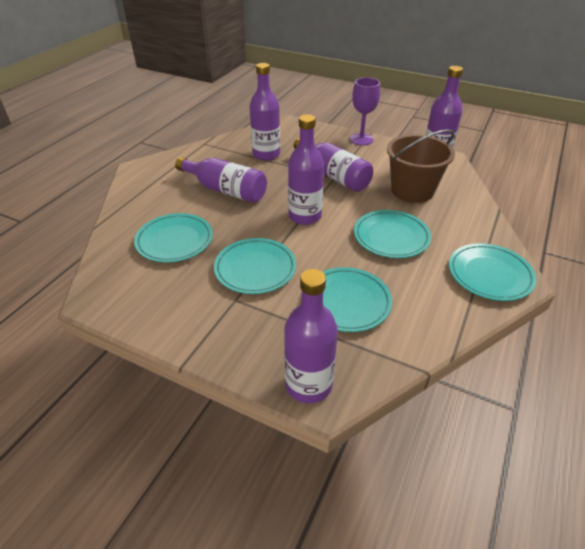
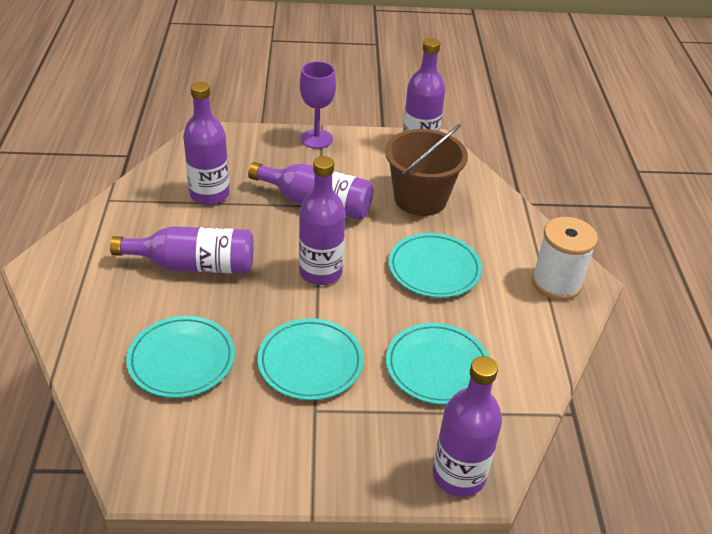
camera: 30 degrees left, 0 degrees up
(490, 275) = (556, 283): turquoise plate -> white spool

